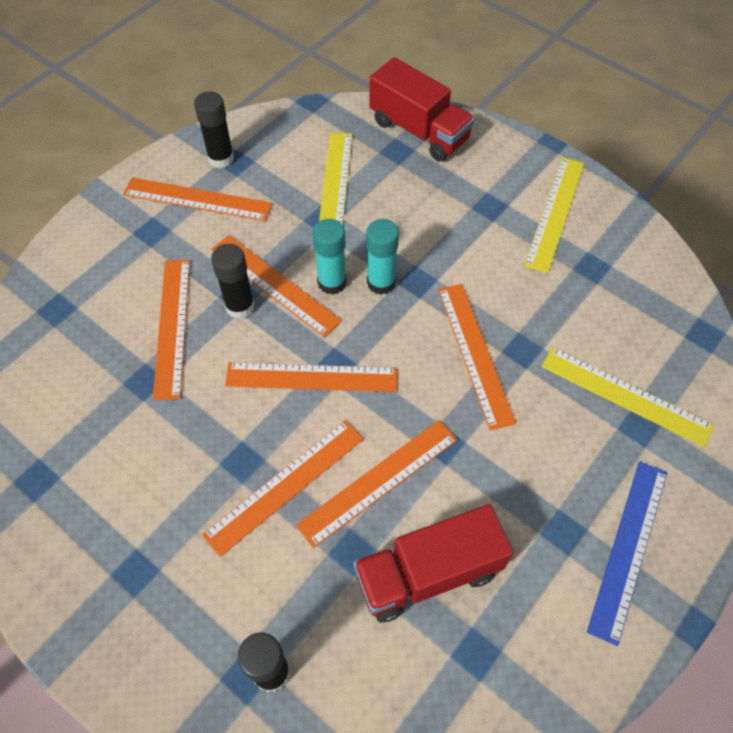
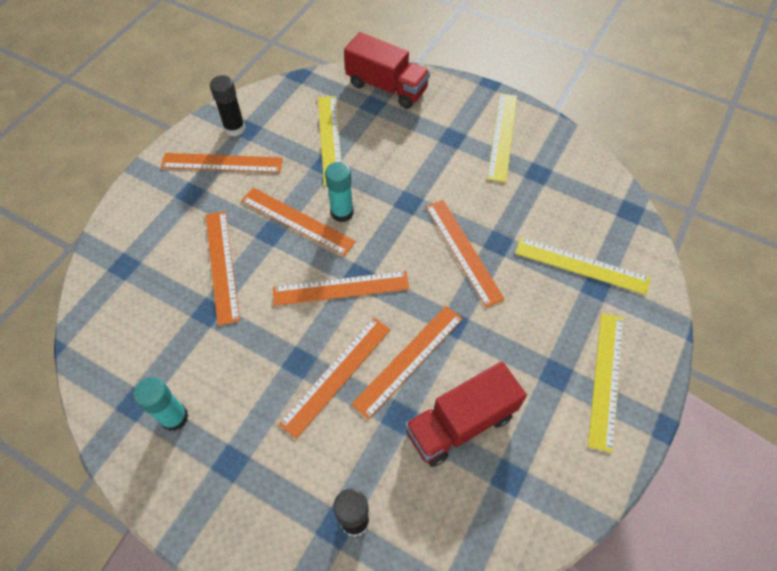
camera: 10 degrees left, 0 degrees up
(240, 306) = (273, 242): black glue stick -> none
(381, 282) = (380, 207): turquoise glue stick -> turquoise glue stick (174, 417)
(628, 548) = (606, 379): blue ruler -> yellow ruler

